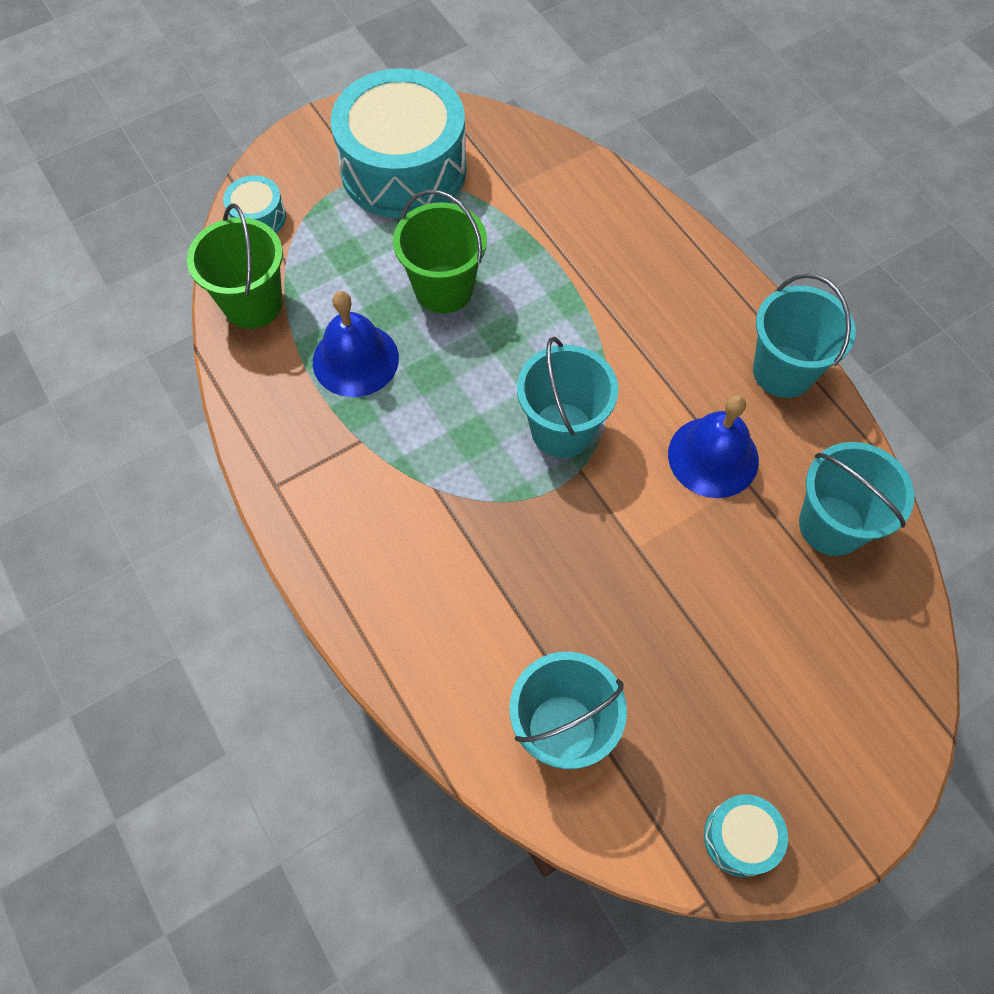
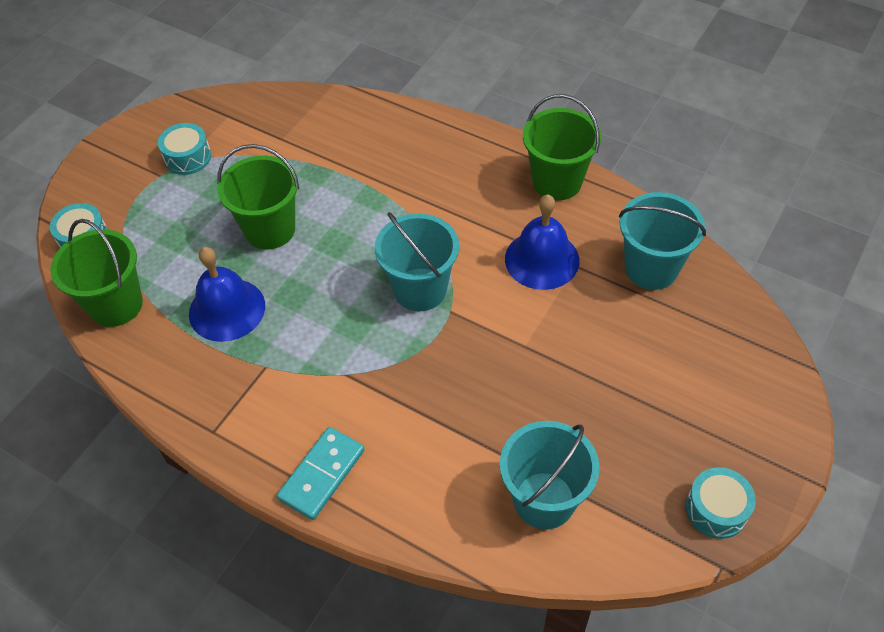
camera: 25 degrees left, 10 degrees down
(355, 585) = (322, 474): none -> turquoise domino
(403, 168) = (188, 157): turquoise drum -> turquoise drum, size x0.43
(783, 371) = (557, 182): turquoise bucket -> green bucket

